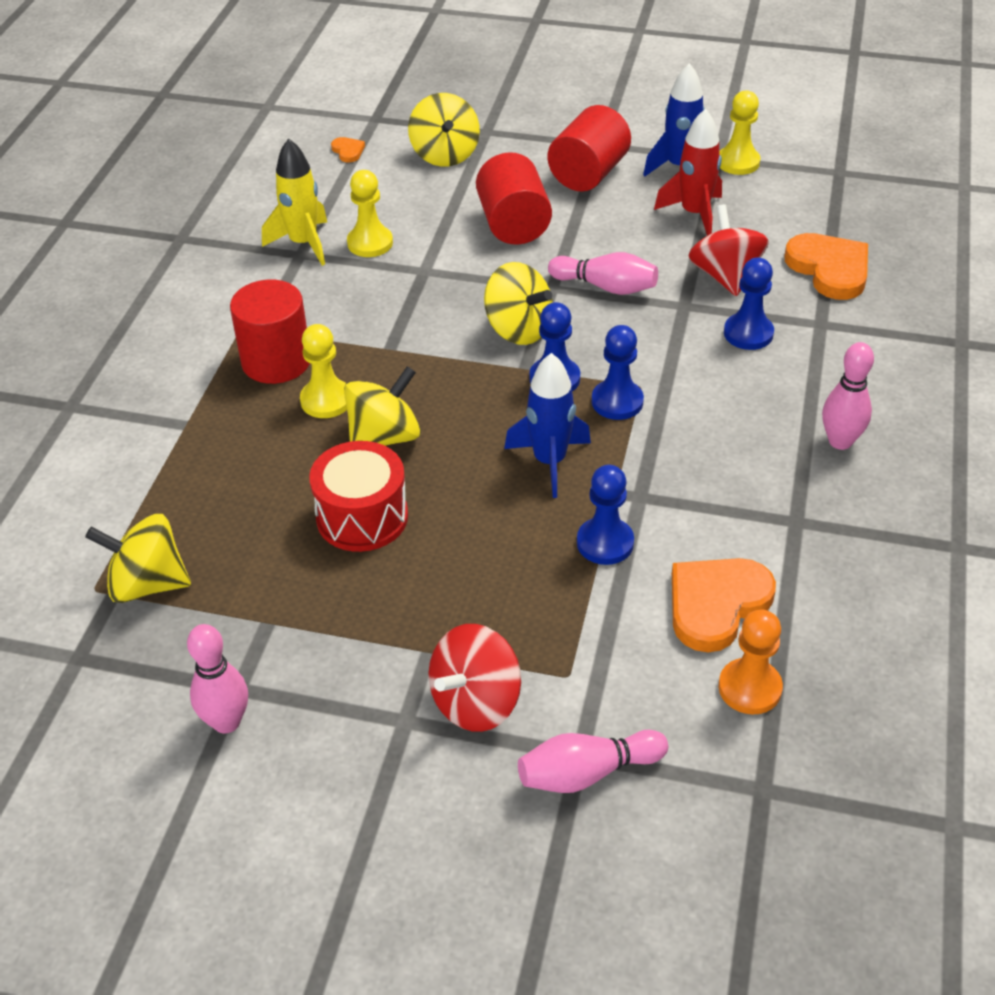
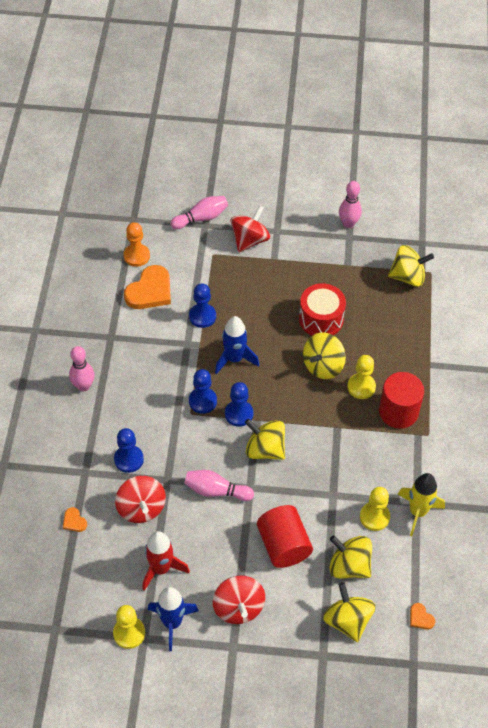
camera: 170 degrees right, 10 degrees up
(425, 200) = (349, 566): none -> yellow spinning top
(588, 174) = (238, 607): red cylinder -> red spinning top
(829, 269) = (74, 521): orange heart -> orange heart, size x0.45

